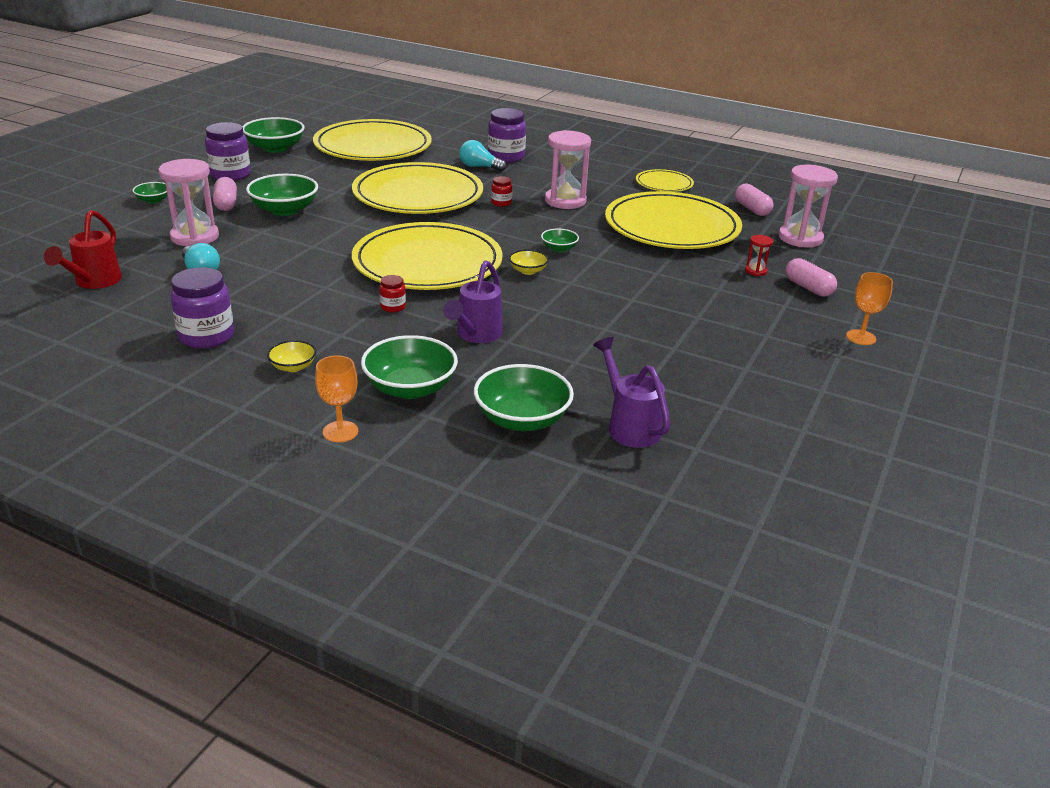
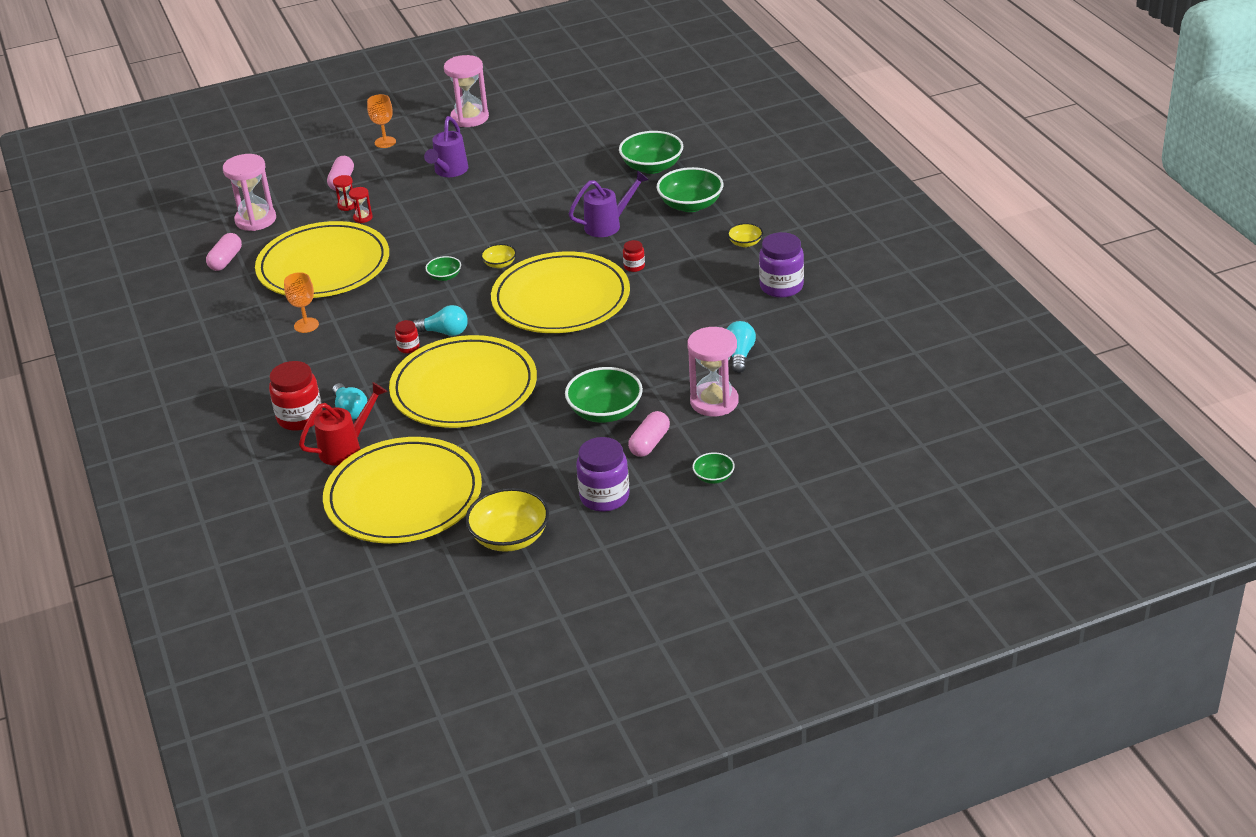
camera: 135 degrees left, 5 degrees up
(94, 282) = (830, 372): red watering can -> red watering can (346, 448)
(275, 148) = (510, 537): green bowl -> yellow bowl
(340, 431) = (756, 194): orange goblet -> orange goblet (306, 325)
(490, 217) = (444, 332): none -> turquoise light bulb
(506, 157) = (300, 417): purple jar -> red jar
(565, 201) = (352, 328): pink hourglass -> pink hourglass (469, 118)
(629, 425) = (601, 145): purple watering can -> purple watering can (449, 172)
(664, 184) = (232, 317): yellow plate -> none
(720, 267) = (363, 218): none -> red hourglass

